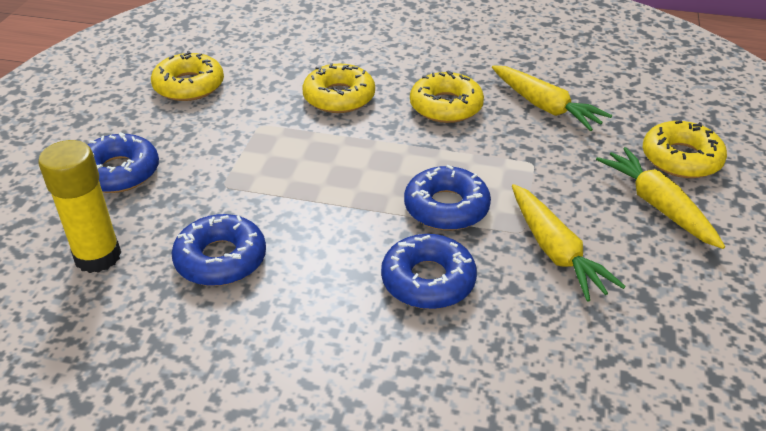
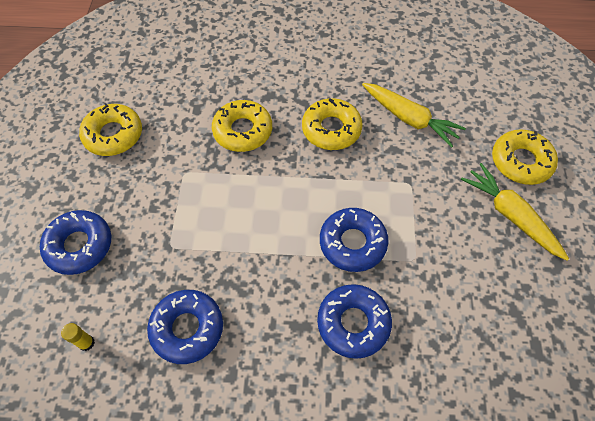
camera: 10 degrees left, 20 degrees up
(98, 257) = (86, 343): yellow glue stick -> yellow glue stick, size x0.43
(555, 251) = (443, 276): yellow carrot -> none

